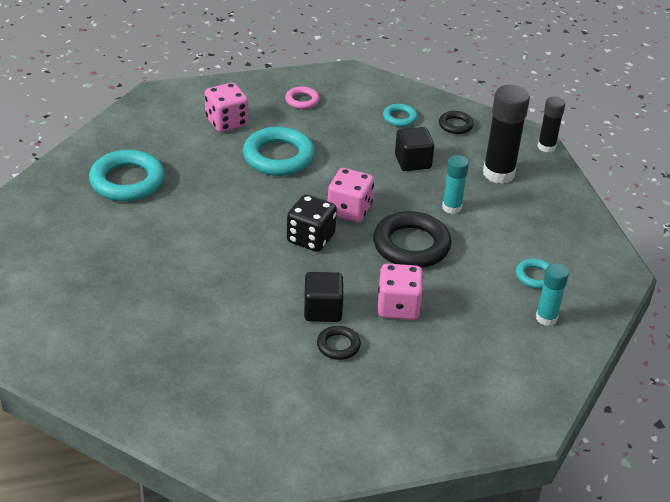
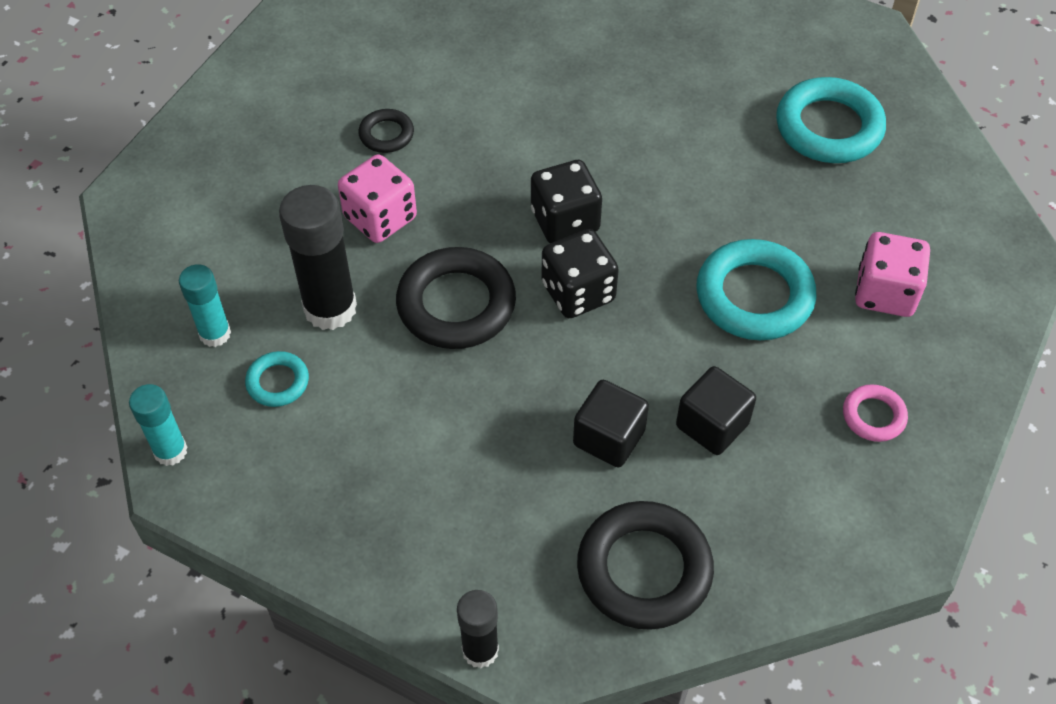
camera: 135 degrees right, 15 degrees up
(322, 310) = (445, 155): black cube -> black cube (712, 425)
(349, 210) = (578, 292): pink dice -> black dice
(399, 118) = (726, 508): turquoise ring -> none
(451, 207) = (477, 403): turquoise glue stick -> turquoise glue stick (170, 451)
(455, 125) = (644, 570): black ring -> black ring, size x1.96
(498, 173) = (486, 522): black glue stick -> black glue stick (330, 308)

